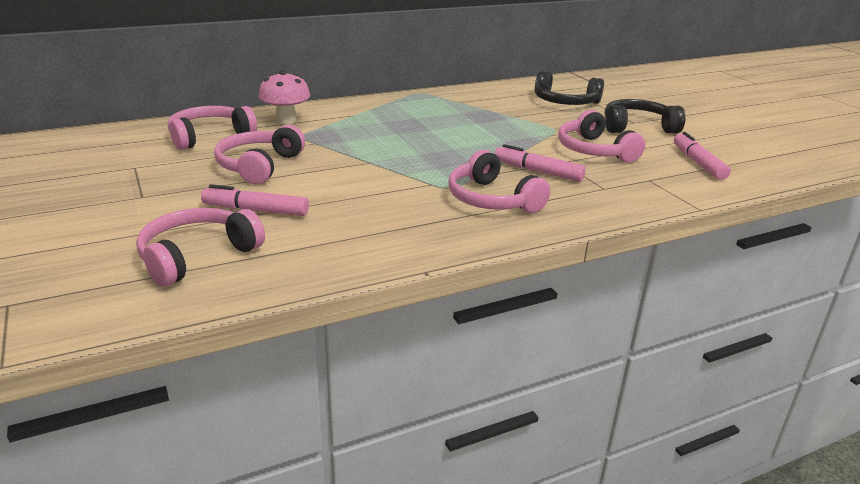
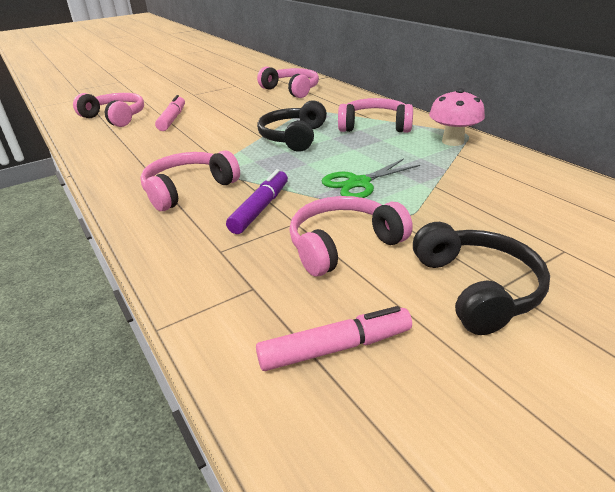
camera: 85 degrees right, 5 degrees up
(259, 166) = (244, 109): pink headphones -> pink headphones (374, 126)
(286, 120) = (338, 101): pink mushroom -> pink mushroom (452, 141)
(500, 136) = (359, 183): none -> green scissors
(538, 171) = (260, 208): pink marker -> purple marker
(565, 102) = (539, 220): black headphones -> black headphones (293, 137)

